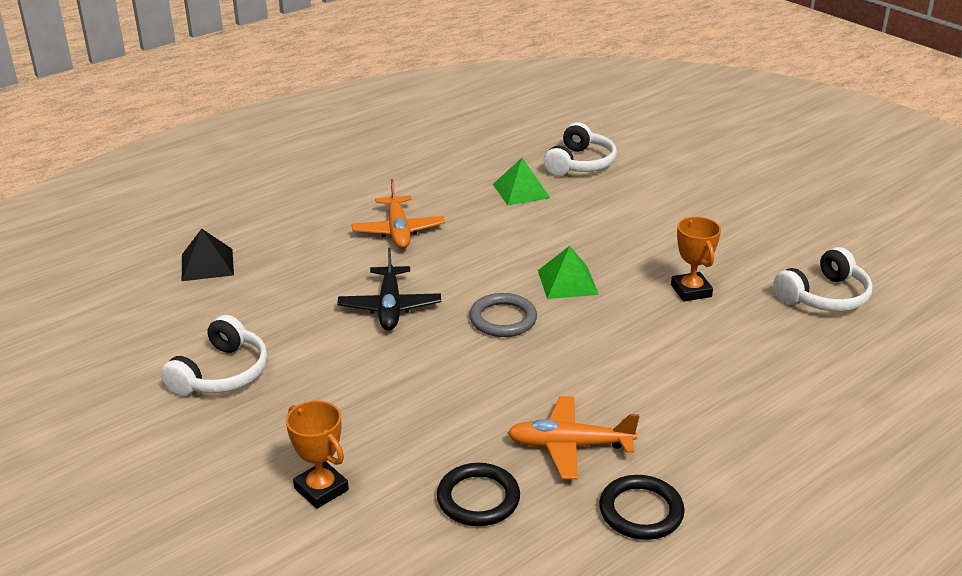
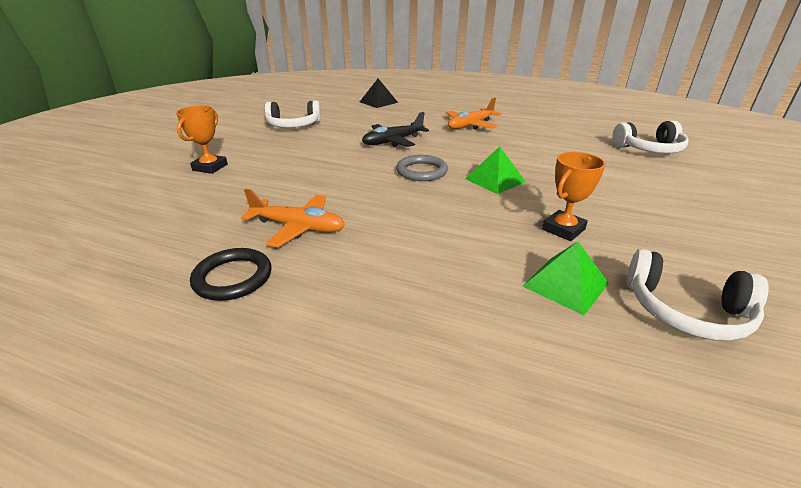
camera: 60 degrees right, 0 degrees up
(478, 498) = (220, 210): black ring -> none
(521, 191) = (575, 142): green pyramid -> green pyramid (565, 284)
(569, 445) = (298, 227): orange plane -> orange plane turned 135 degrees clockwise

